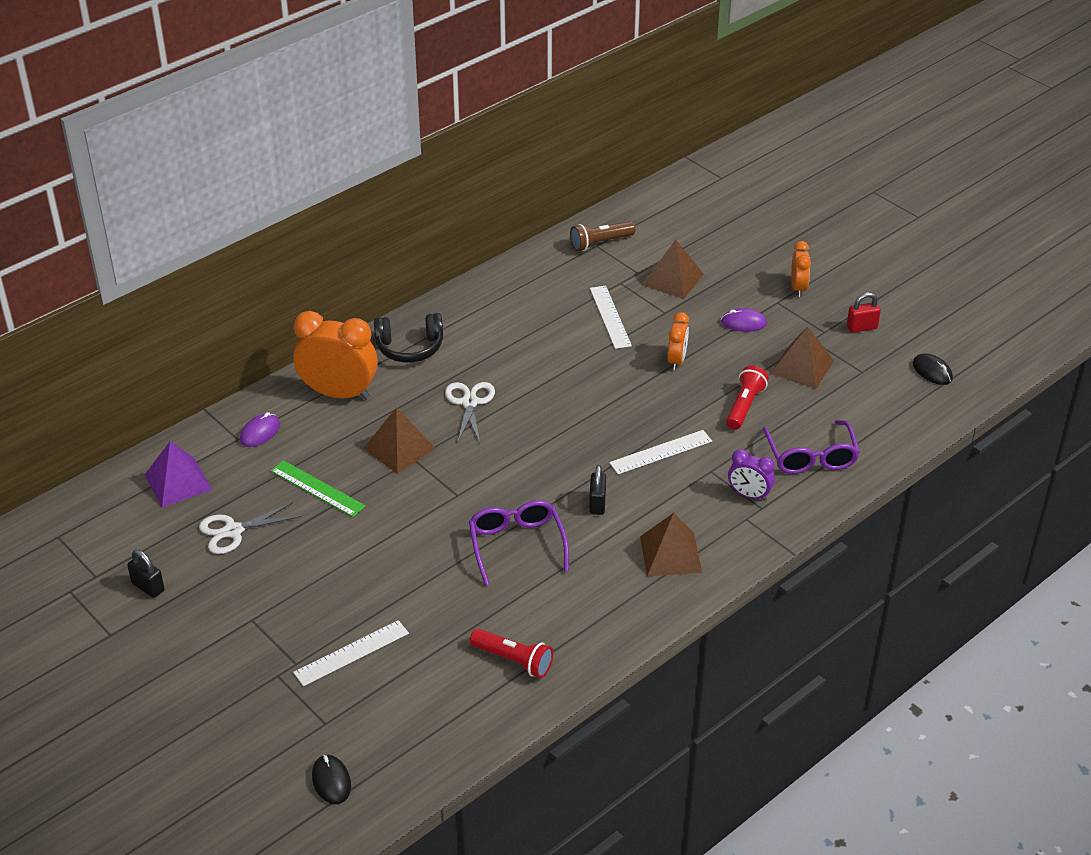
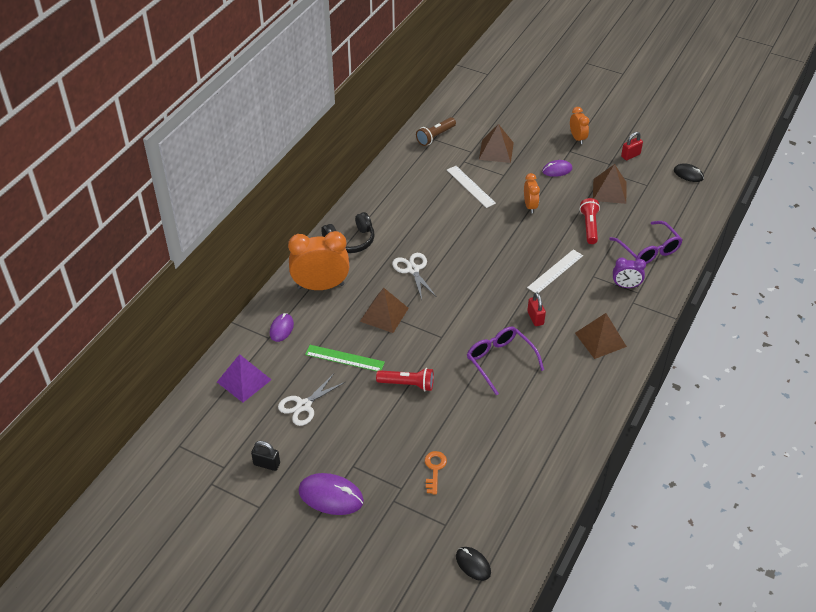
camera: 20 degrees left, 5 degrees up
(203, 647) = (331, 496): none -> purple mouse
(351, 653) = (434, 469): white ruler -> orange key
(513, 660) = (543, 442): red flashlight -> red flashlight (407, 384)
(597, 504) = (535, 318): black padlock -> red padlock

